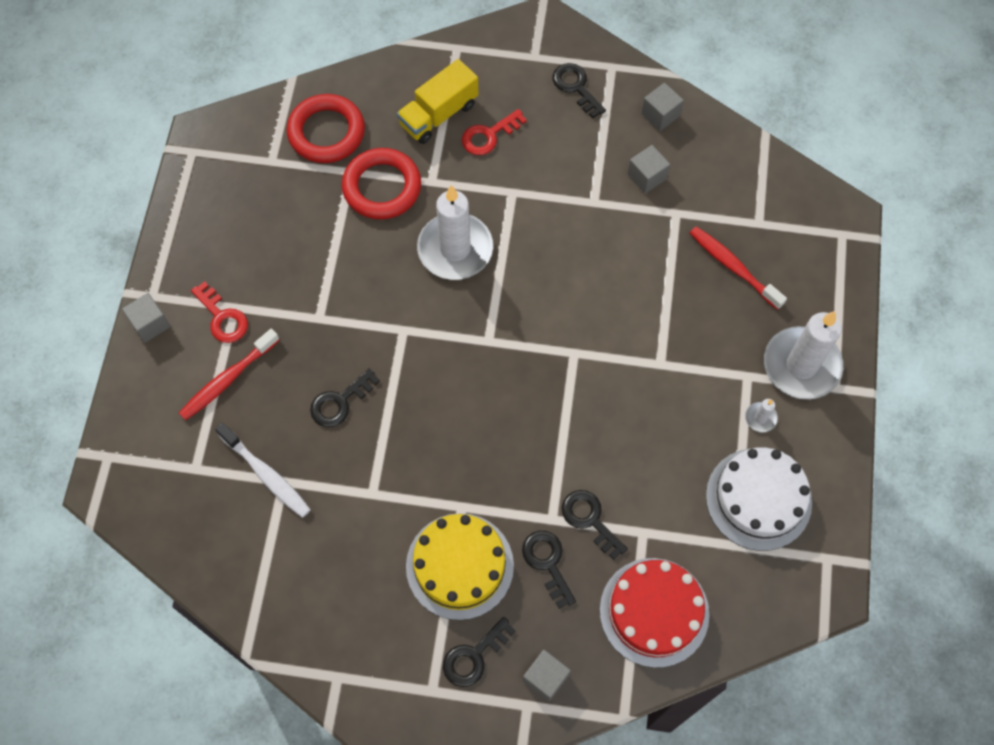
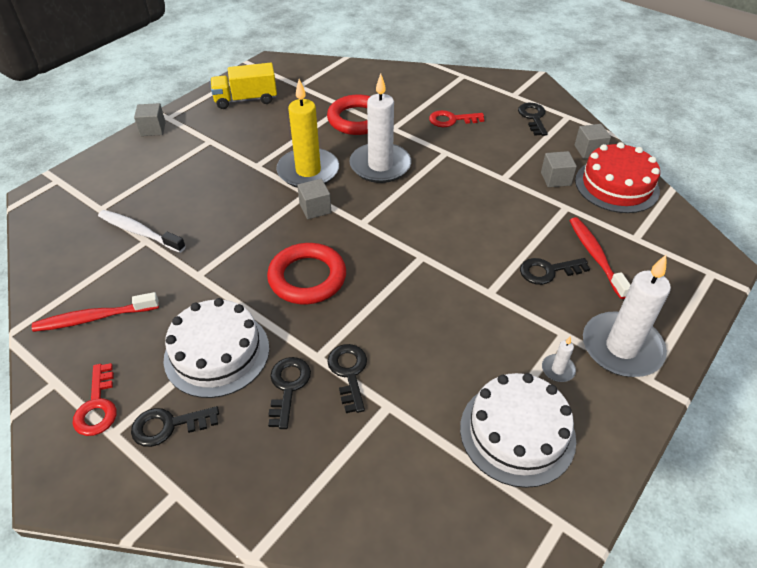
camera: 30 degrees right, 20 degrees down
(222, 317) = (197, 142): red key -> red key (97, 406)
(227, 379) = (168, 172): red toothbrush -> red toothbrush (94, 318)
(266, 475) = (139, 232): white toothbrush -> white toothbrush turned 135 degrees clockwise
(326, 132) = (345, 84): red ring -> red ring (307, 278)
(340, 402) = (227, 213): black key -> black key (548, 271)
(383, 297) = (308, 171): none -> yellow candle
(438, 114) = (425, 100): yellow truck -> yellow truck (246, 99)
(459, 566) = (217, 353): yellow cake -> white cake
(545, 678) = (211, 478): grey cube -> grey cube (315, 208)
(654, 612) = (351, 477): red cake -> red cake (616, 185)

